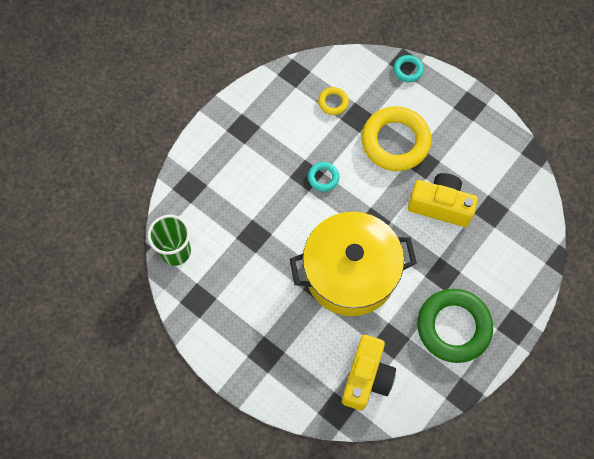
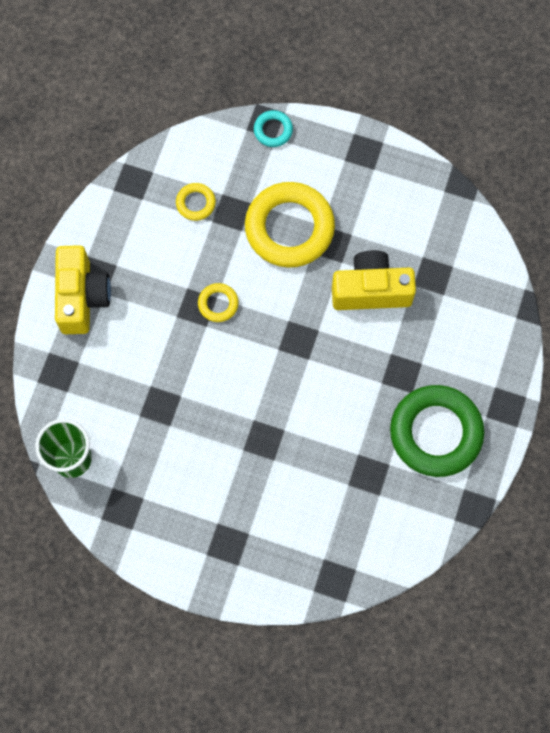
camera: 20 degrees left, 5 degrees up
(323, 178) = (218, 304): turquoise ring -> yellow ring
(350, 273) = (293, 410): yellow pot -> none
(366, 378) = (356, 529): yellow camera -> yellow camera (82, 297)

